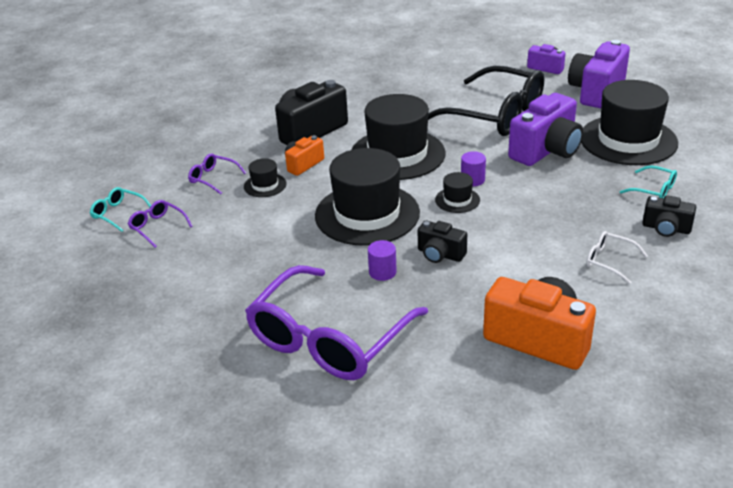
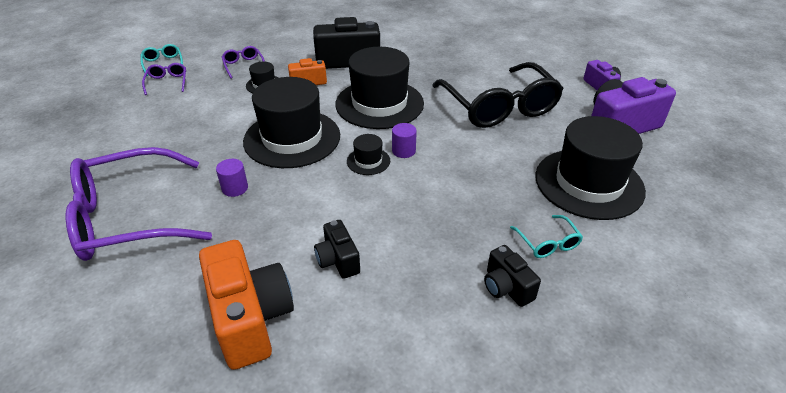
camera: 35 degrees right, 5 degrees up
(440, 254) = (291, 198): black camera -> black camera (338, 260)
(546, 150) = (499, 156): purple camera -> none
(609, 261) = (409, 286): white glasses -> none

